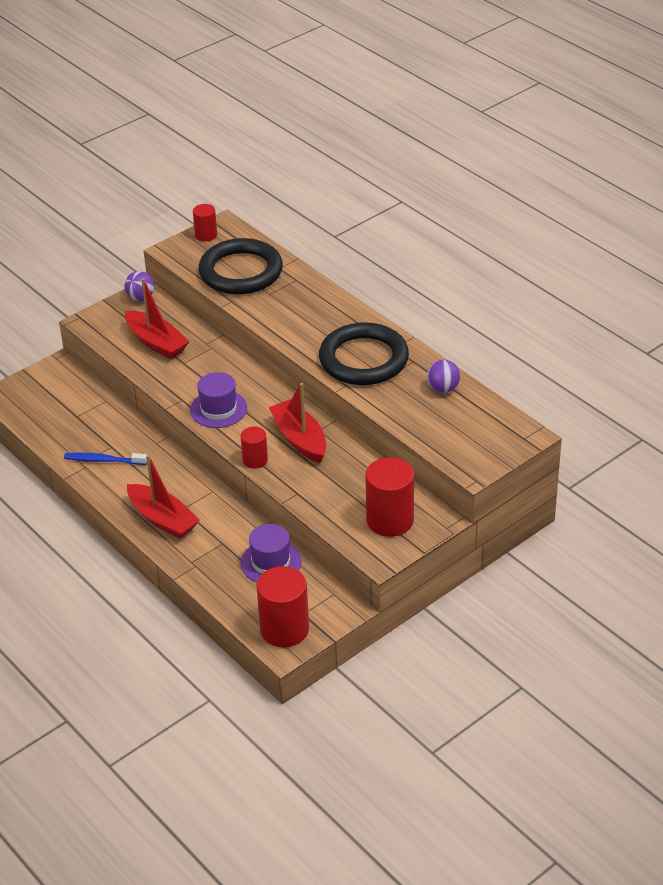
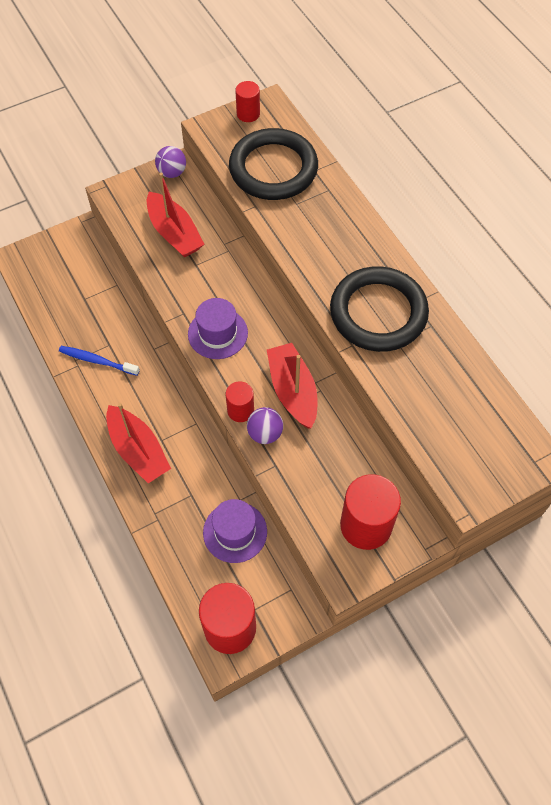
camera: 10 degrees right, 20 degrees up
(443, 389) = (456, 371): purple ball -> purple ball (265, 433)

